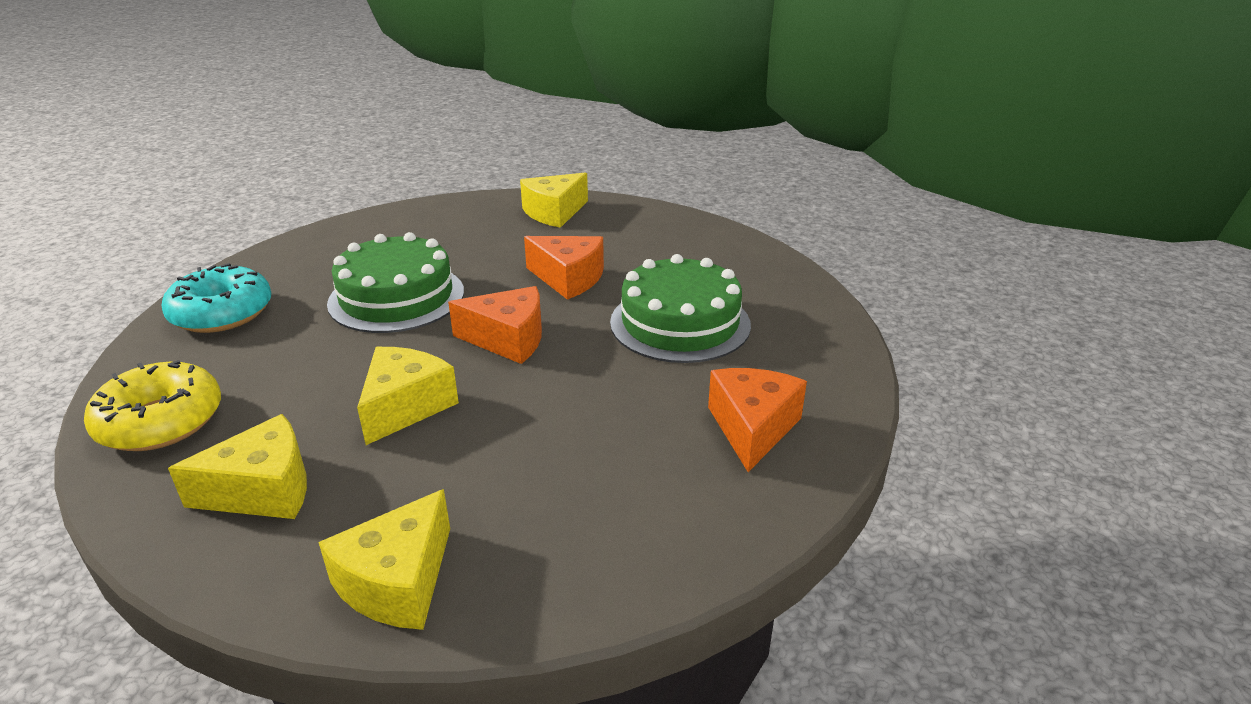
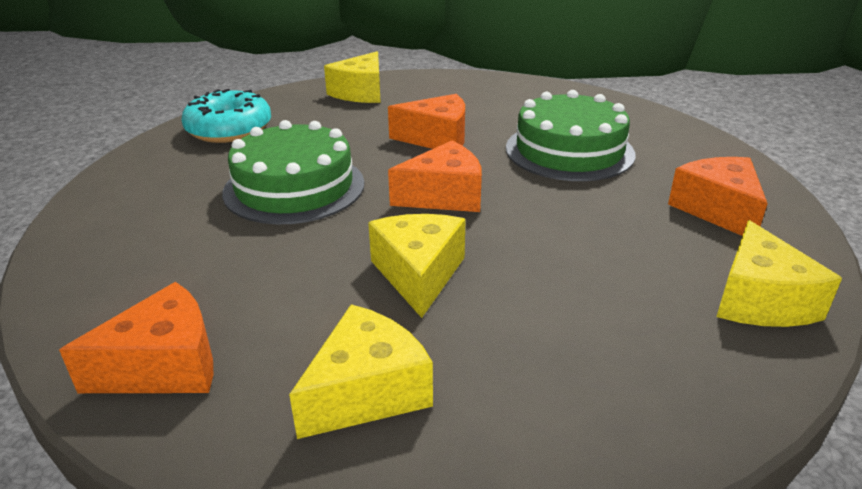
camera: 25 degrees left, 0 degrees up
(160, 421) = (165, 365): yellow donut -> orange cheese
(222, 313) = (114, 244): turquoise donut -> turquoise donut (229, 129)
(398, 582) = (602, 423): yellow cheese -> yellow cheese (760, 300)

